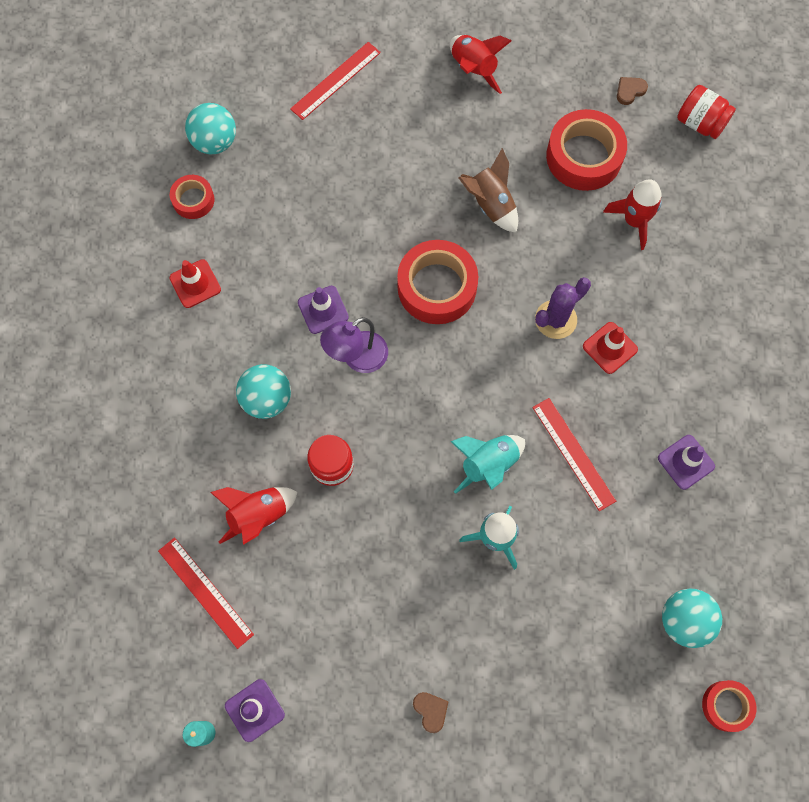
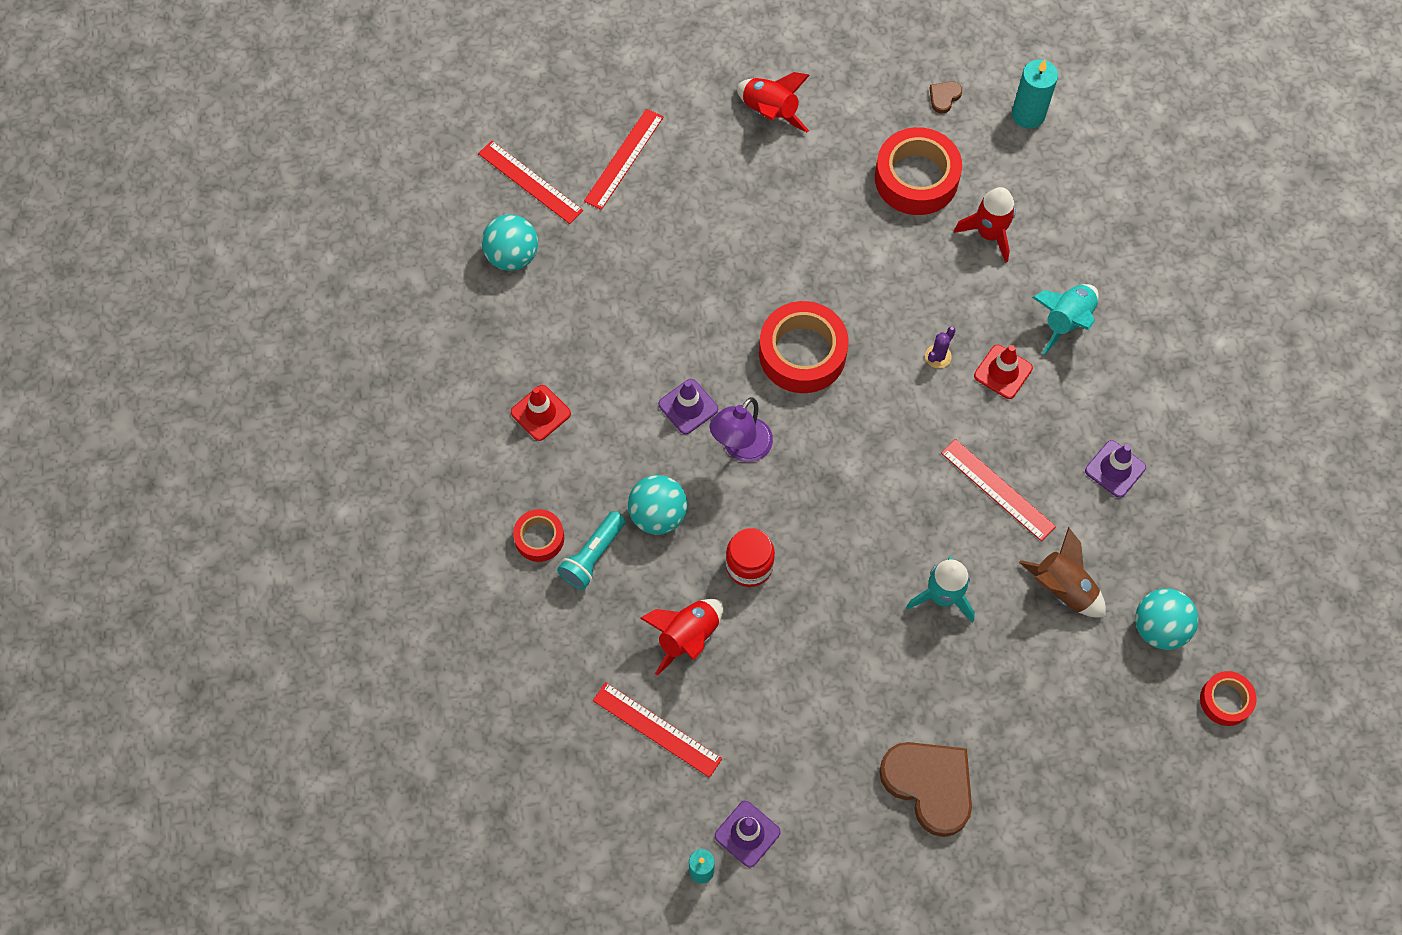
camera: 15 degrees left, 5 degrees down
(193, 200) = (509, 324): red tape -> red tape (539, 538)
(199, 421) = (593, 556): none -> turquoise flashlight
(250, 82) = (530, 182): none -> red ruler
(430, 711) = (929, 785): brown heart -> brown heart, size x2.36
(488, 464) = (912, 523): turquoise rocket -> turquoise rocket (1066, 321)
(490, 204) = (832, 252): brown rocket -> brown rocket (1063, 588)
(555, 319) = (938, 356): purple cactus -> purple cactus, size x0.58
(700, 123) = (1028, 114): red jar -> turquoise candle

